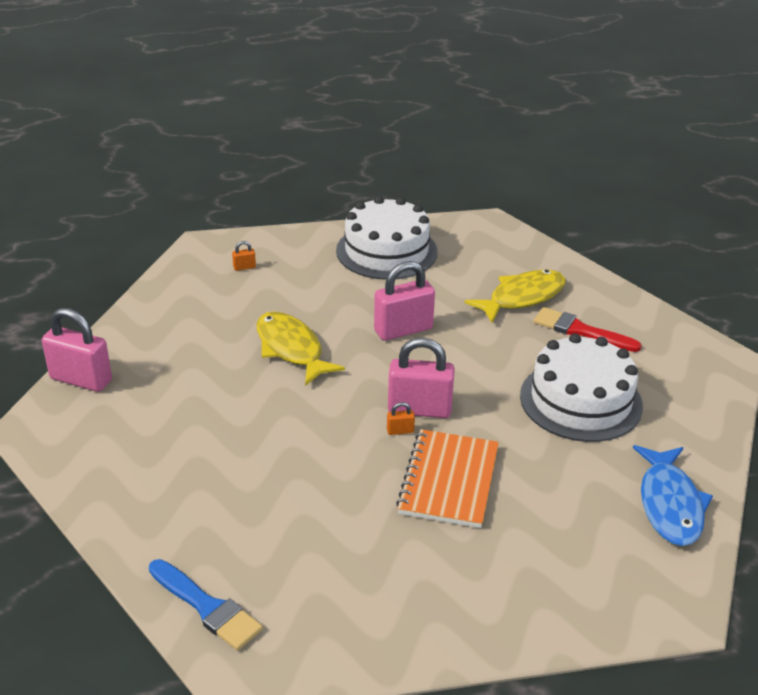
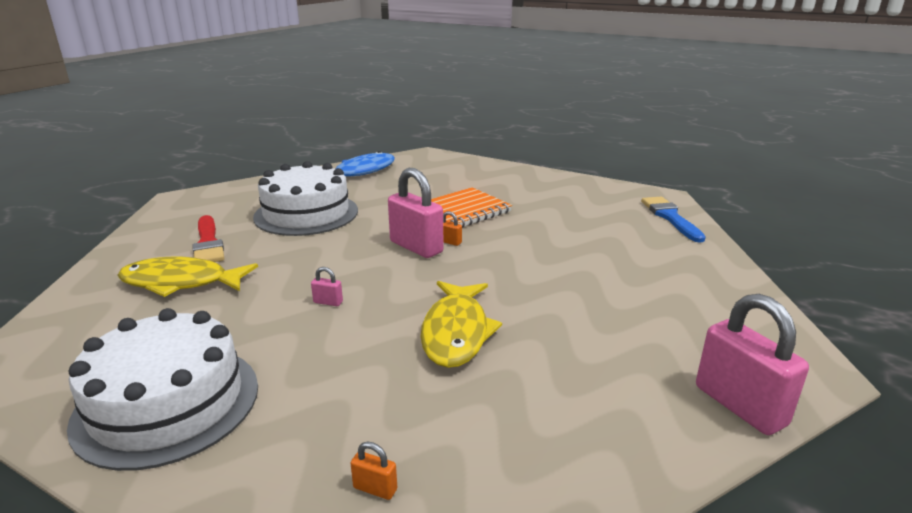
camera: 140 degrees left, 10 degrees down
(403, 330) = (328, 302): pink padlock -> pink padlock, size x0.41

